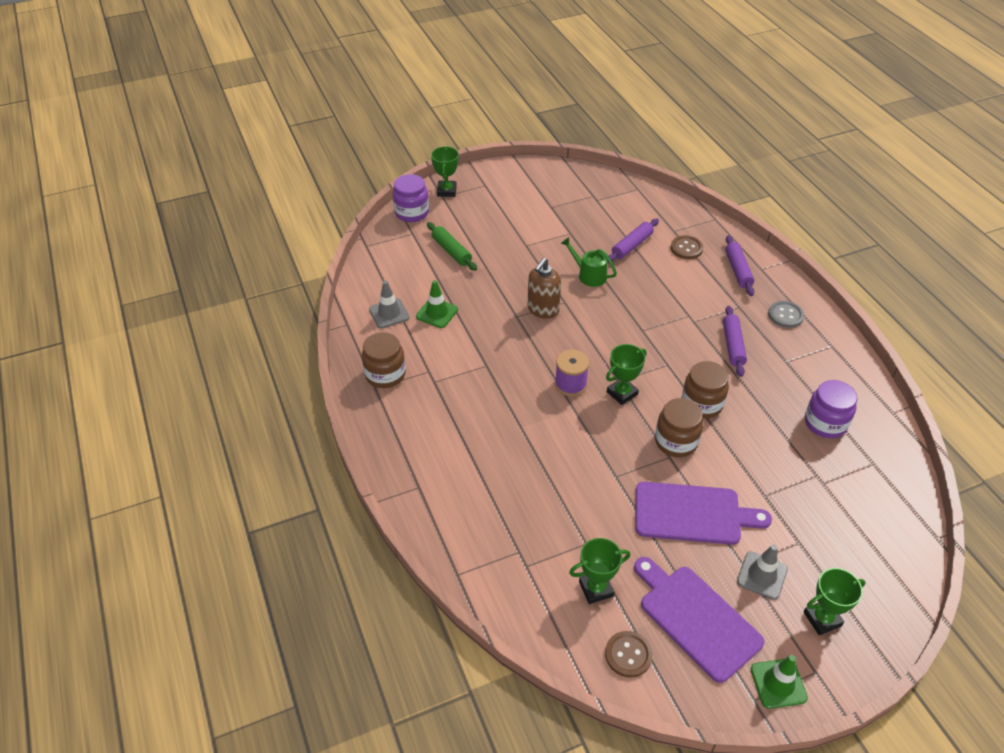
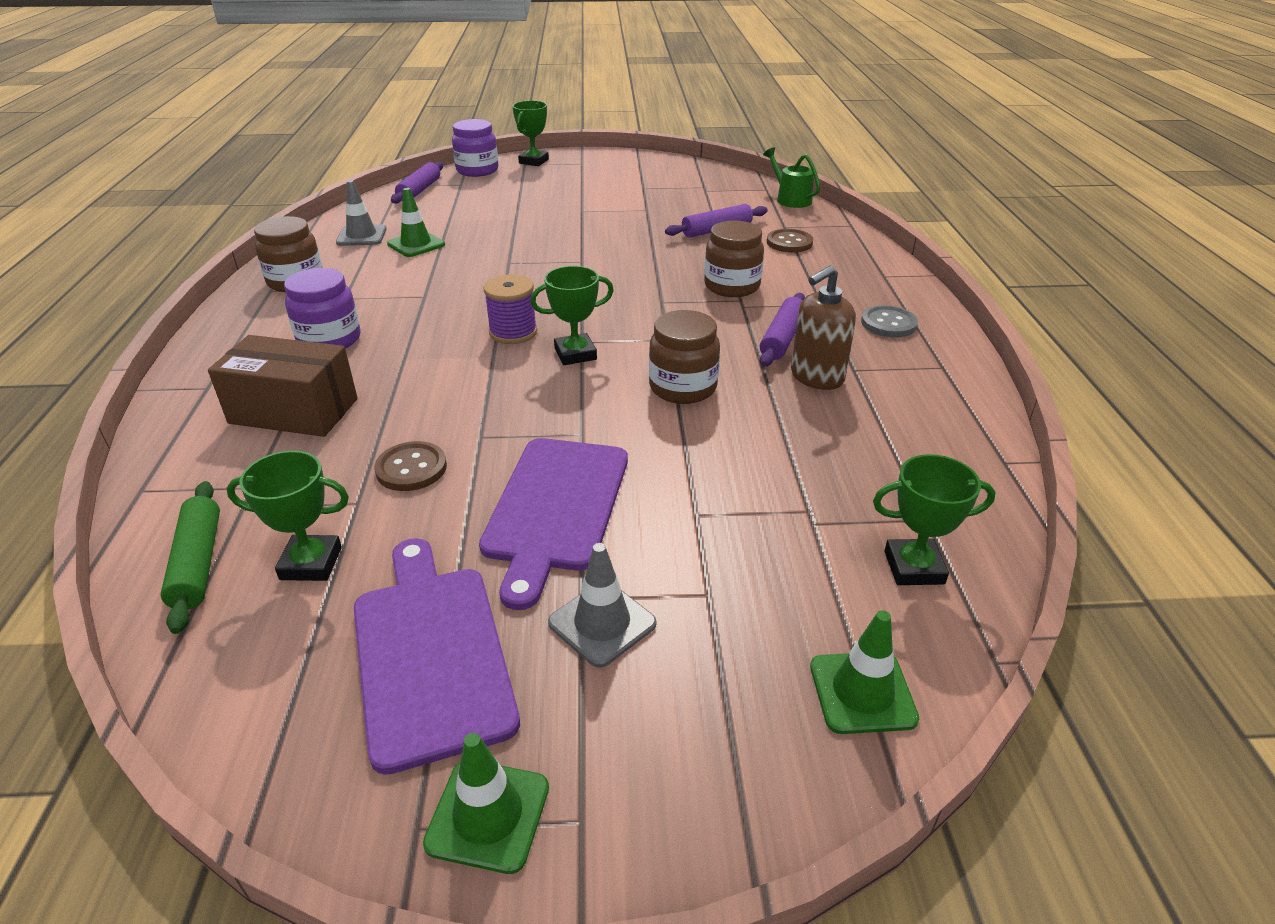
camera: 20 degrees right, 10 degrees down
(451, 251) = (489, 202): green rolling pin -> green rolling pin (197, 563)
(491, 489) = (294, 411): none -> brown box
(543, 310) = (547, 262): brown soap dispenser -> brown soap dispenser (816, 377)
(589, 275) = (636, 245): green watering can -> green watering can (790, 199)
(628, 655) = (265, 672): brown button -> brown button (411, 468)
(676, 441) = (606, 419): brown jar -> brown jar (732, 286)
(692, 514) = (556, 508): purple cutting board -> purple cutting board turned 75 degrees clockwise
(737, 270) = (847, 271): purple rolling pin -> purple rolling pin (419, 190)
(822, 619) = (664, 728): green trophy -> green trophy (914, 567)
(825, 423) = (870, 450): purple jar -> purple jar (329, 340)
(892, 573) = (862, 692): none -> green traffic cone

